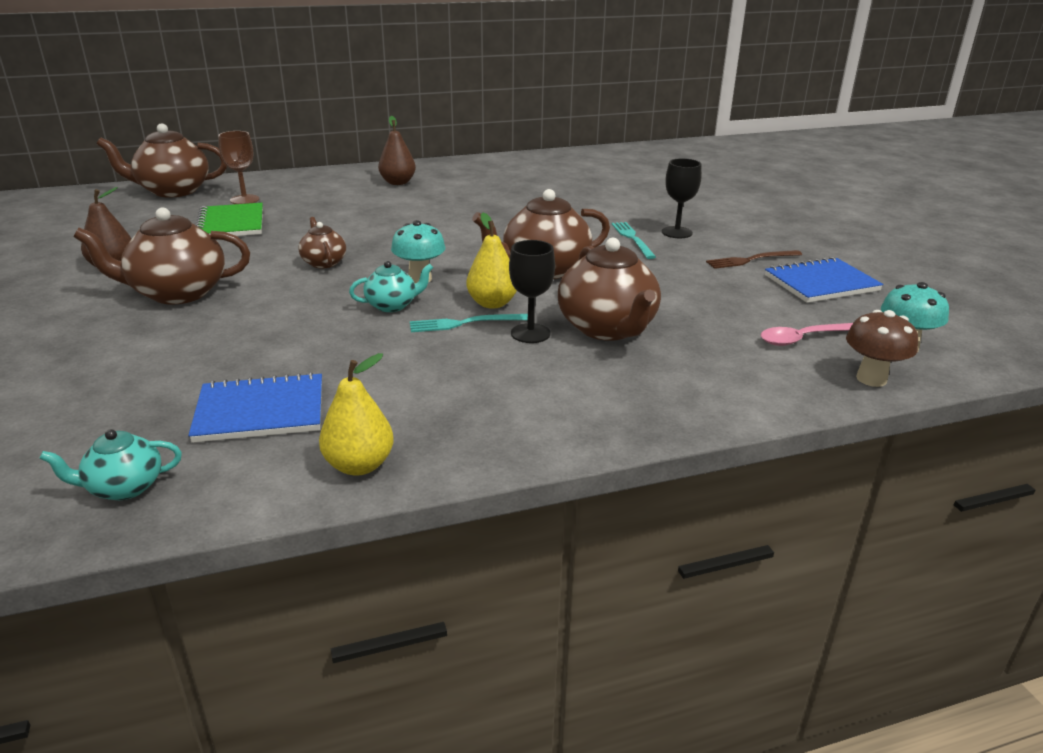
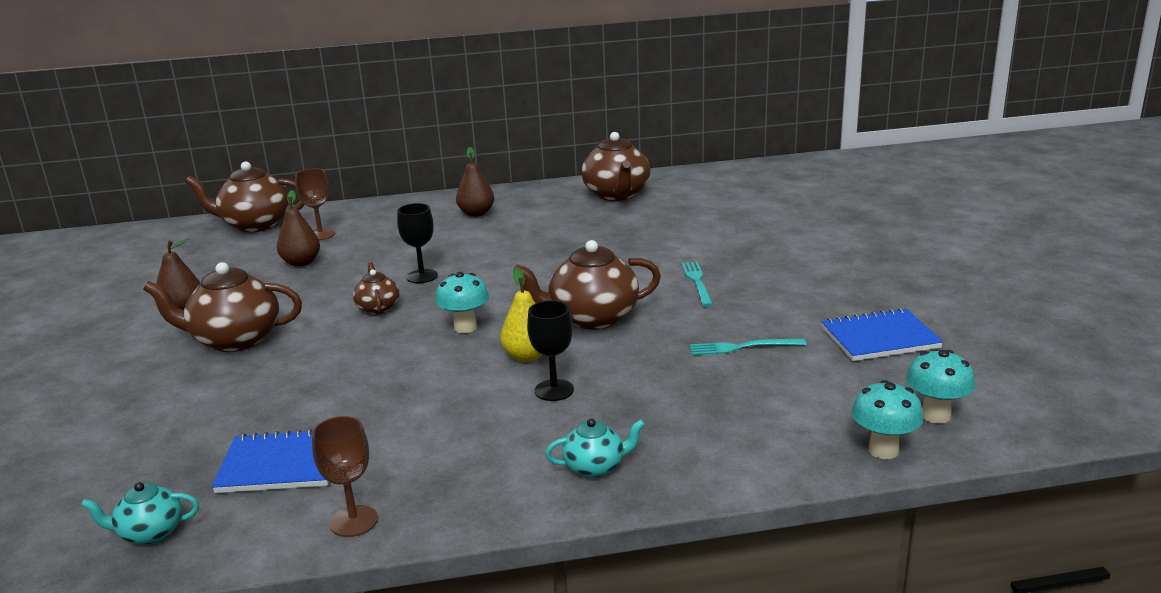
camera: 10 degrees right, 5 degrees down
(231, 224) = (301, 263): green notebook -> brown pear
(359, 465) = (354, 521): yellow pear -> brown goblet
(392, 305) = (430, 357): turquoise teapot -> turquoise teapot (595, 467)
(465, 323) = (494, 378): turquoise fork -> turquoise fork (742, 347)
(607, 328) = (633, 386): brown teapot -> brown teapot (617, 194)
(677, 232) = (747, 275): black goblet -> black goblet (422, 276)
(751, 260) = (815, 309): brown fork -> none
(802, 339) = (830, 403): pink spoon -> none
(871, 379) = (883, 450): brown mushroom -> turquoise mushroom

